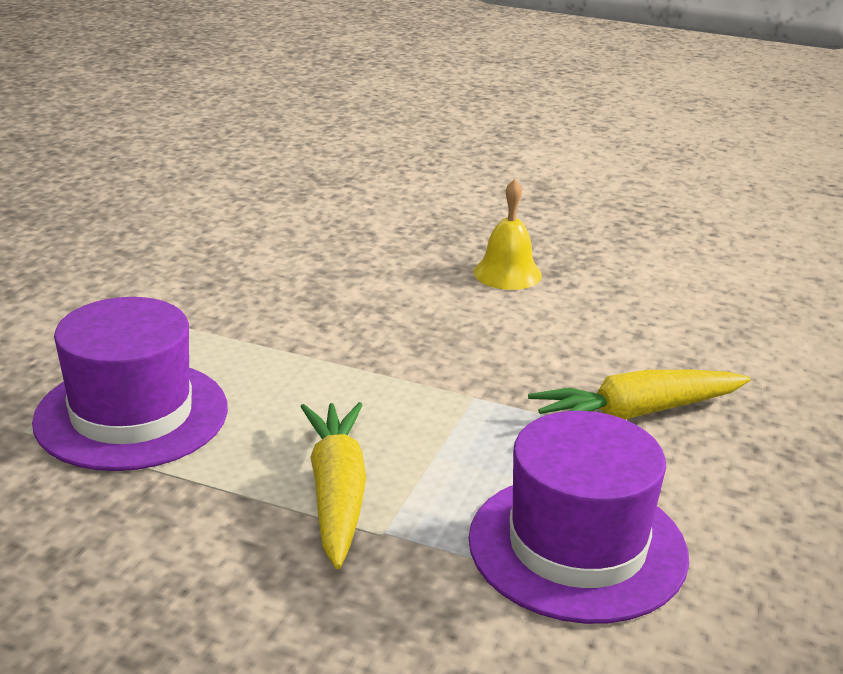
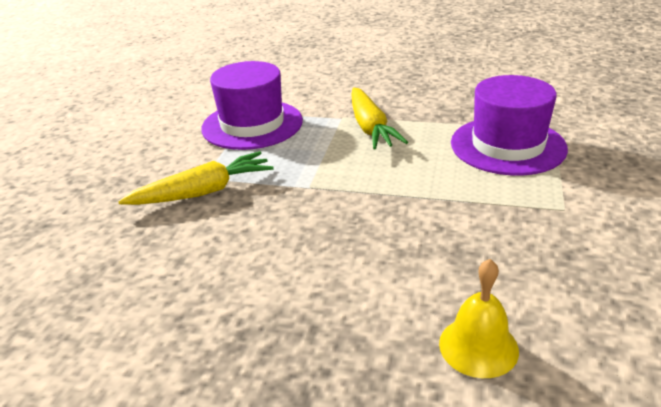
camera: 175 degrees right, 5 degrees up
(507, 273) = (292, 323): yellow bell -> yellow bell (478, 346)

